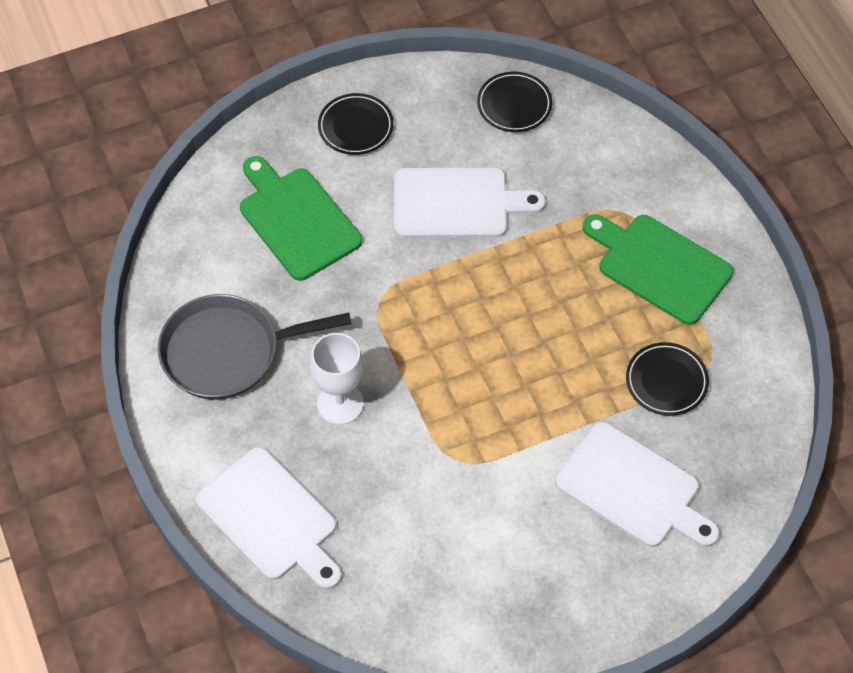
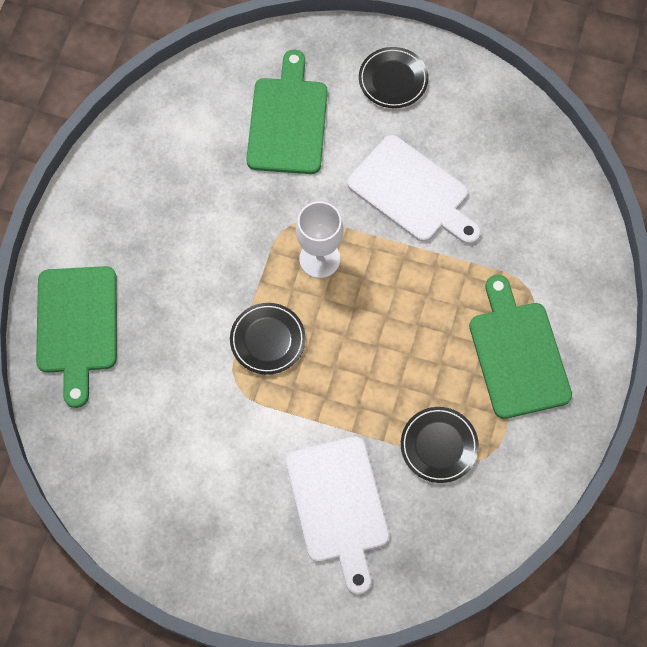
camera: 40 degrees right, 10 degrees up
(227, 352) = (154, 183): grey pan -> none
(271, 518) = (77, 325): white cutting board -> green cutting board
(340, 404) = (195, 280): white goblet -> white goblet (319, 259)
(514, 105) = (526, 146): black plate -> black plate (267, 340)

